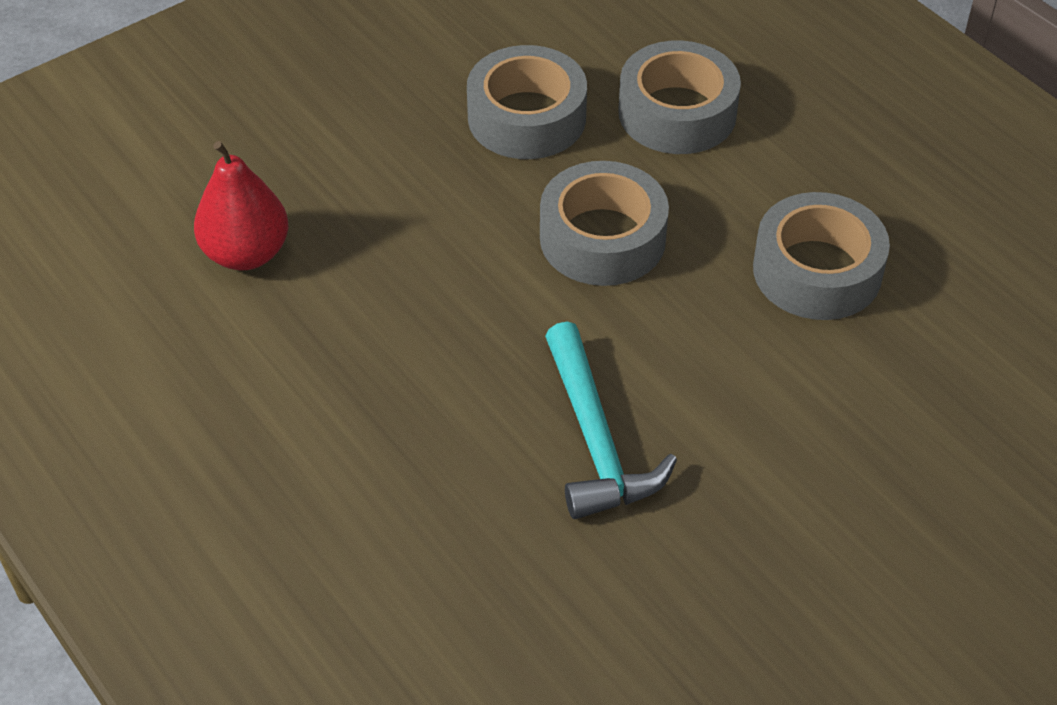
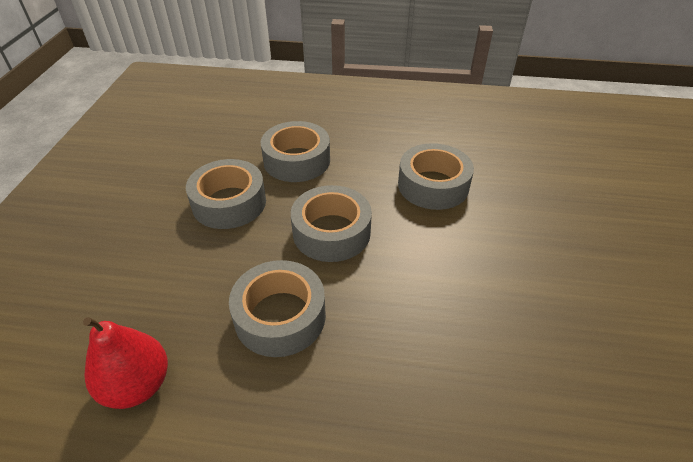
camera: 45 degrees left, 5 degrees down
(437, 288) = (280, 316): none -> grey tape
(596, 440) = (452, 330): turquoise hammer -> none

